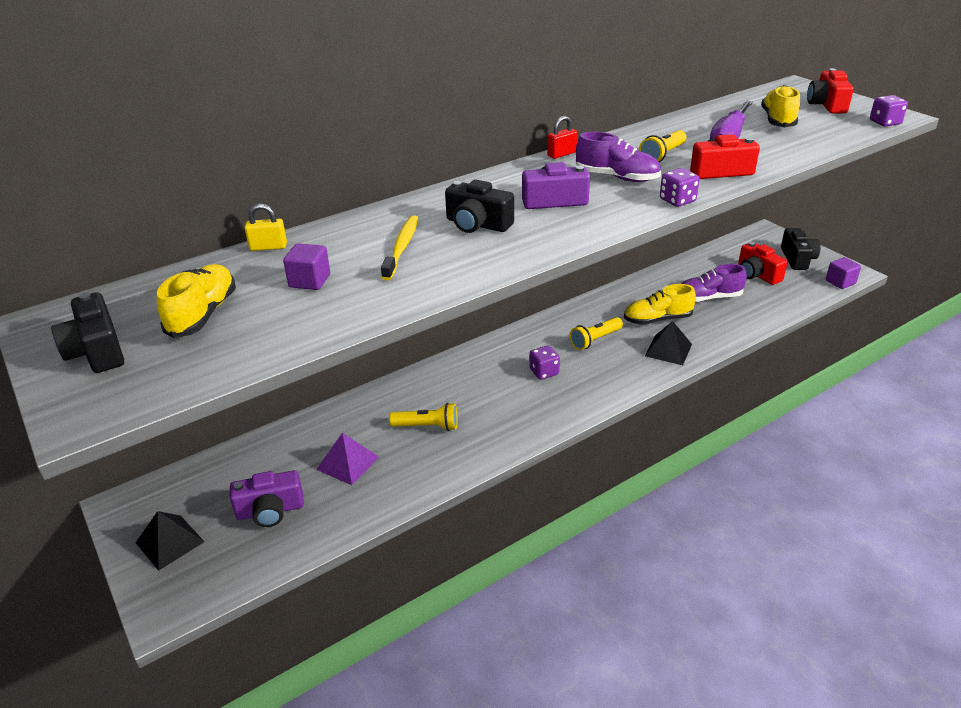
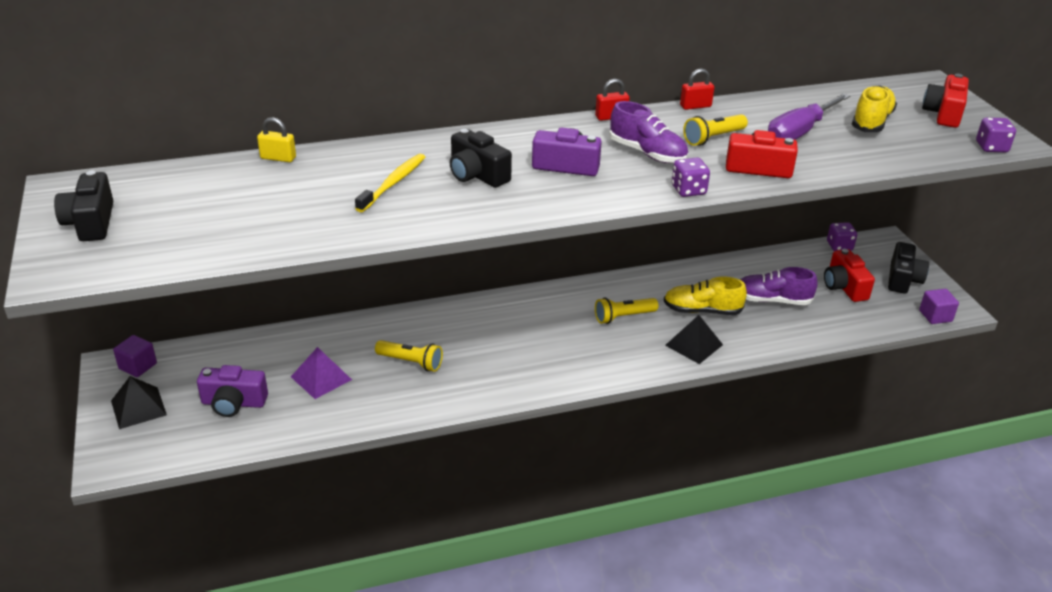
camera: 15 degrees right, 0 degrees up
(203, 314) = (189, 209): yellow shoe -> none
(309, 281) = (294, 198): purple cube -> purple cube (138, 366)
(544, 372) = (552, 337): purple dice -> purple dice (839, 246)
(626, 133) = (695, 106): none -> red padlock

